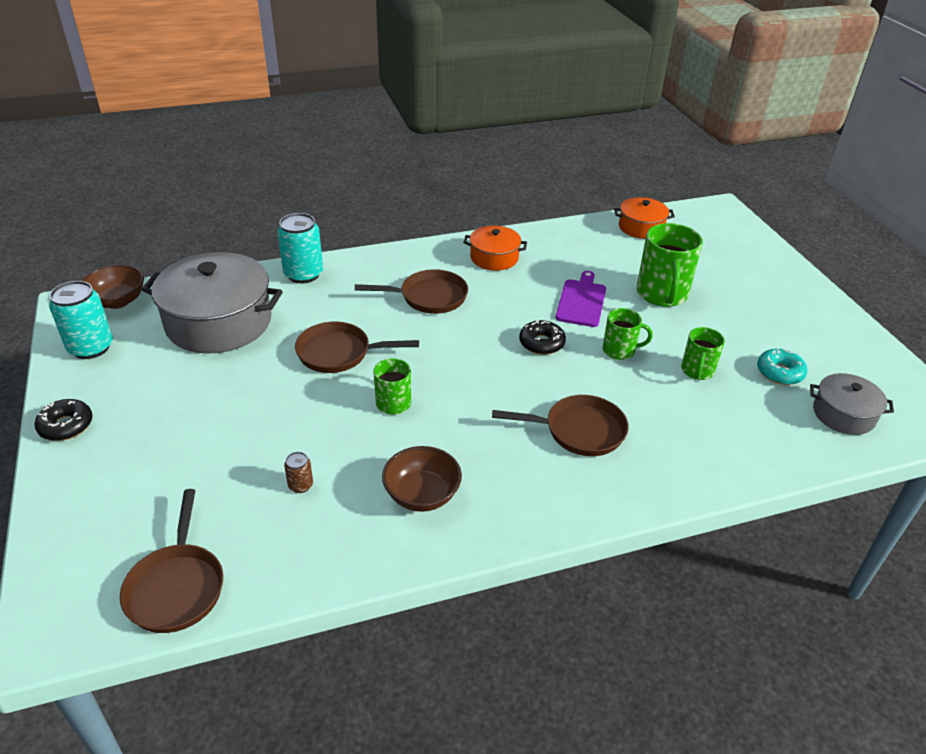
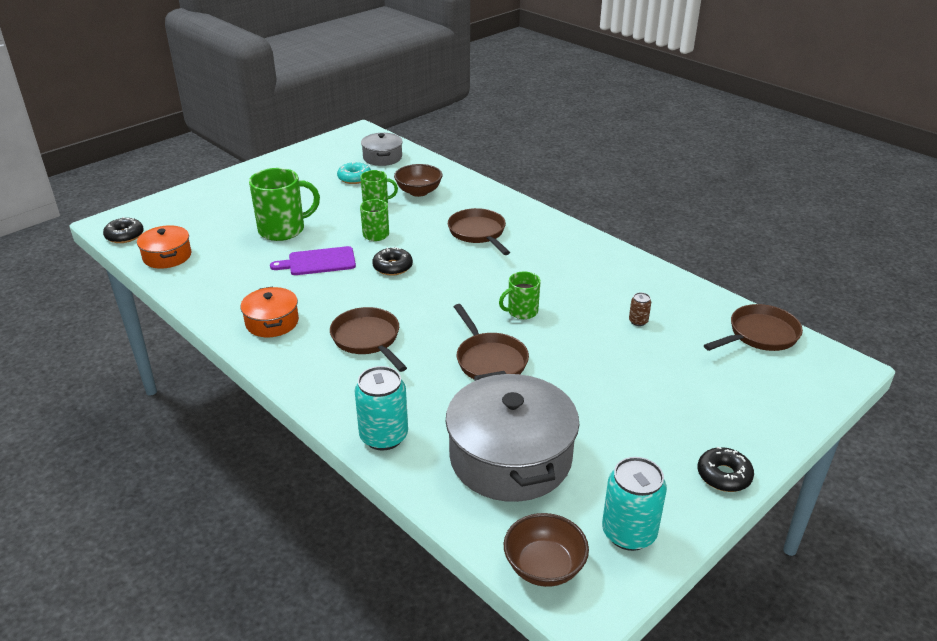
camera: 115 degrees left, 5 degrees down
(422, 495) = (593, 273): brown bowl -> brown bowl (418, 192)
(692, 213) = (124, 236): none -> black donut

